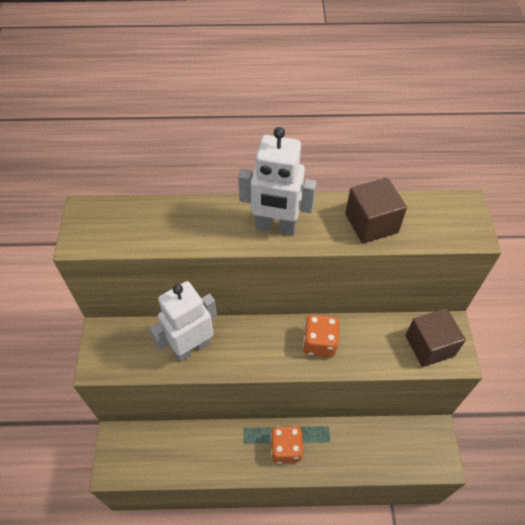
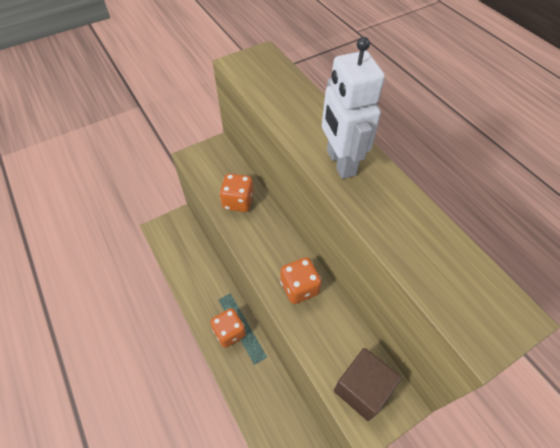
camera: 60 degrees right, 0 degrees up
(191, 347) = (238, 201): white robot -> orange dice
(371, 223) = (408, 233): brown cube -> none

